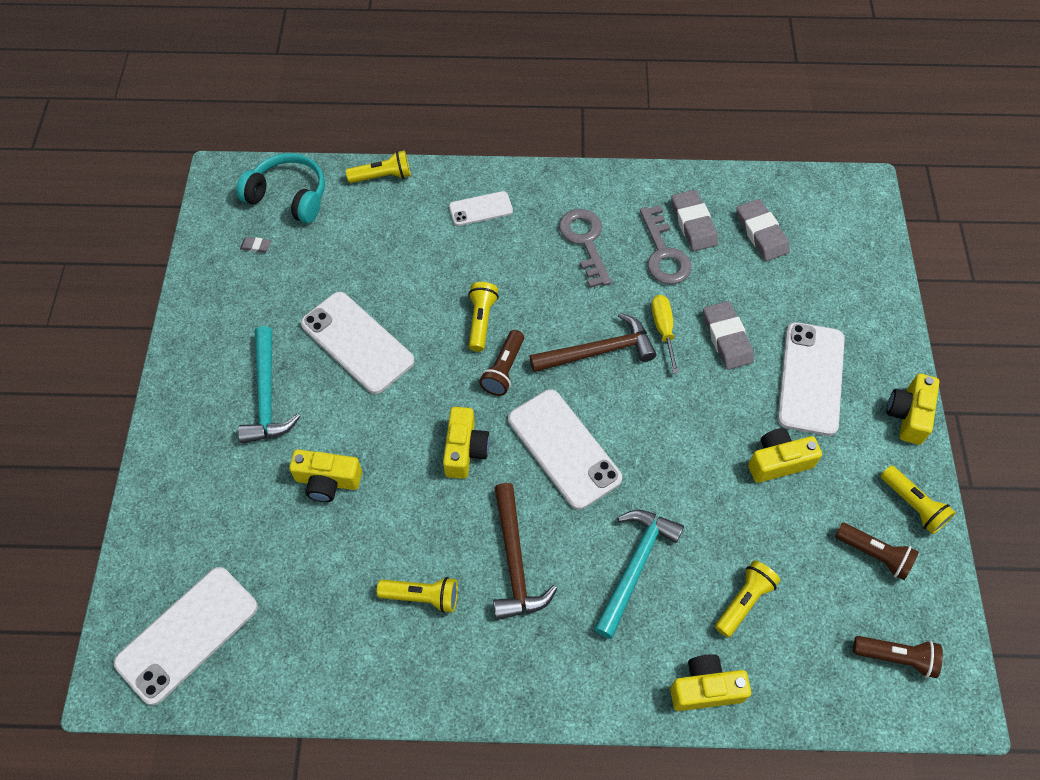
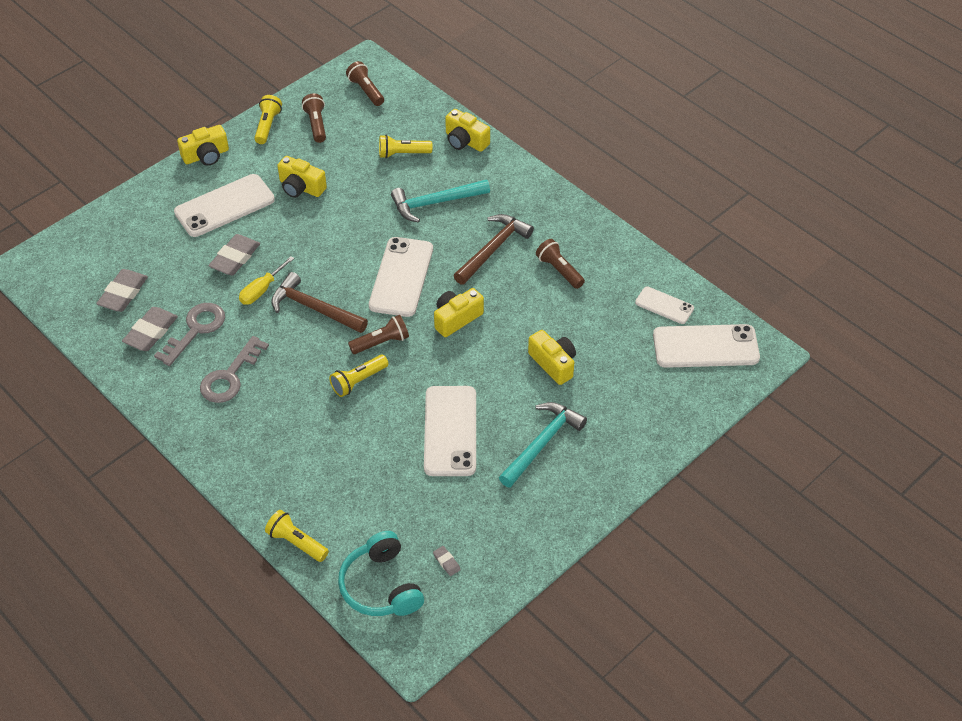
camera: 135 degrees left, 10 degrees down
(422, 596) = (559, 270): yellow flashlight -> brown flashlight
(481, 209) = (263, 456): white phone -> white phone (664, 305)

